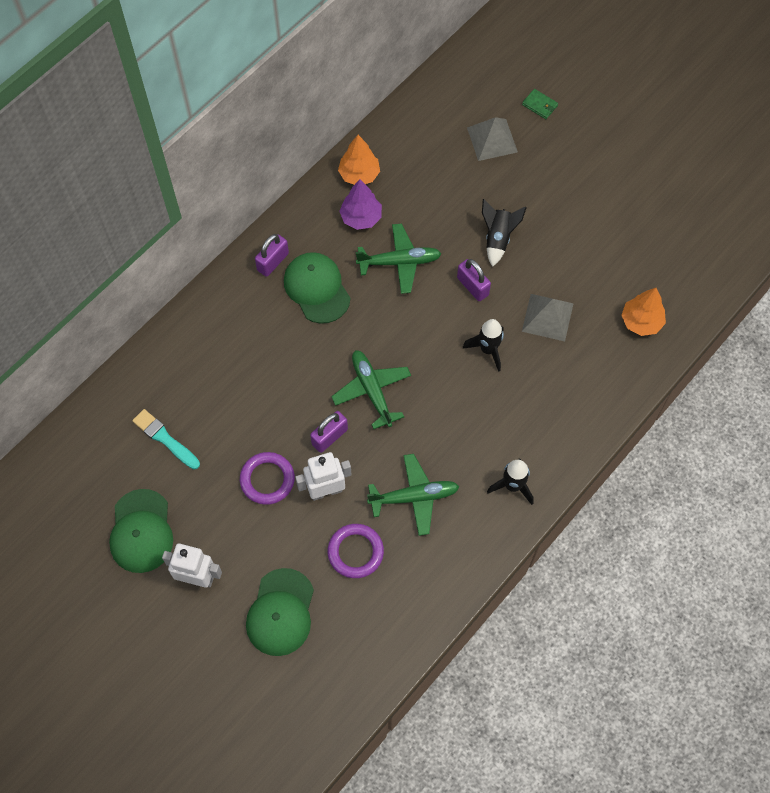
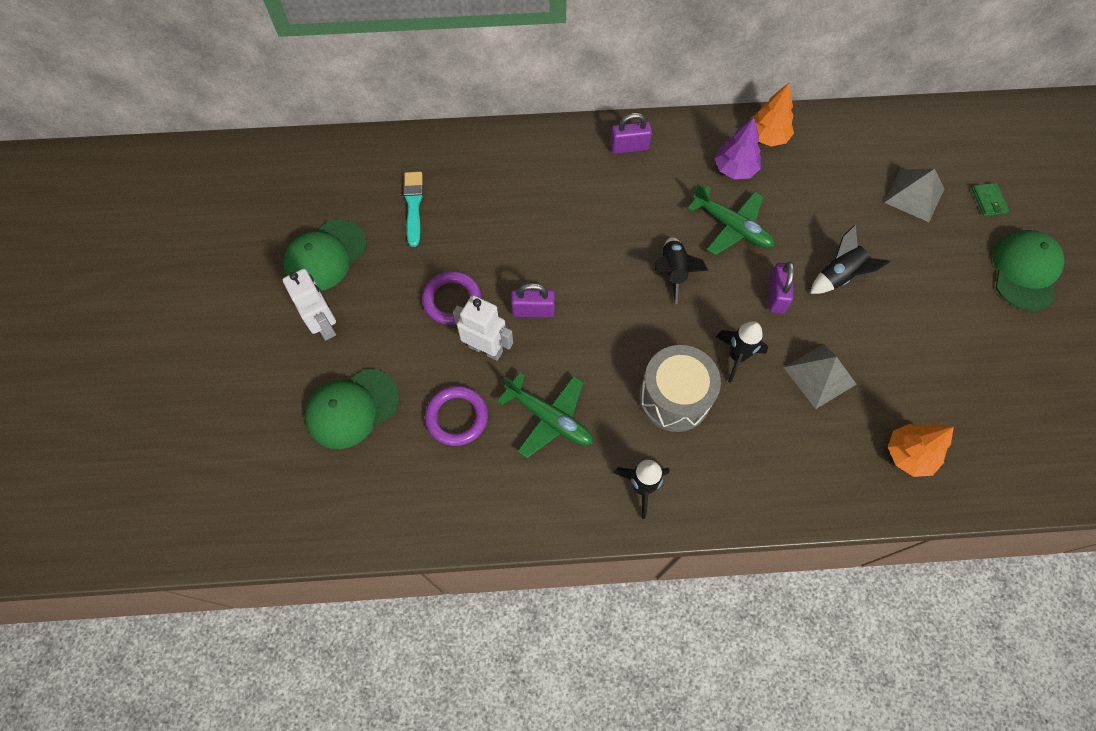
camera: 45 degrees right, 0 degrees up
(317, 289) = (642, 193): green cap -> green cap (1025, 271)
(372, 390) = (604, 305): green plane -> none
(393, 328) = (673, 272): none -> black rocket
(477, 411) = (674, 398): none -> grey drum

